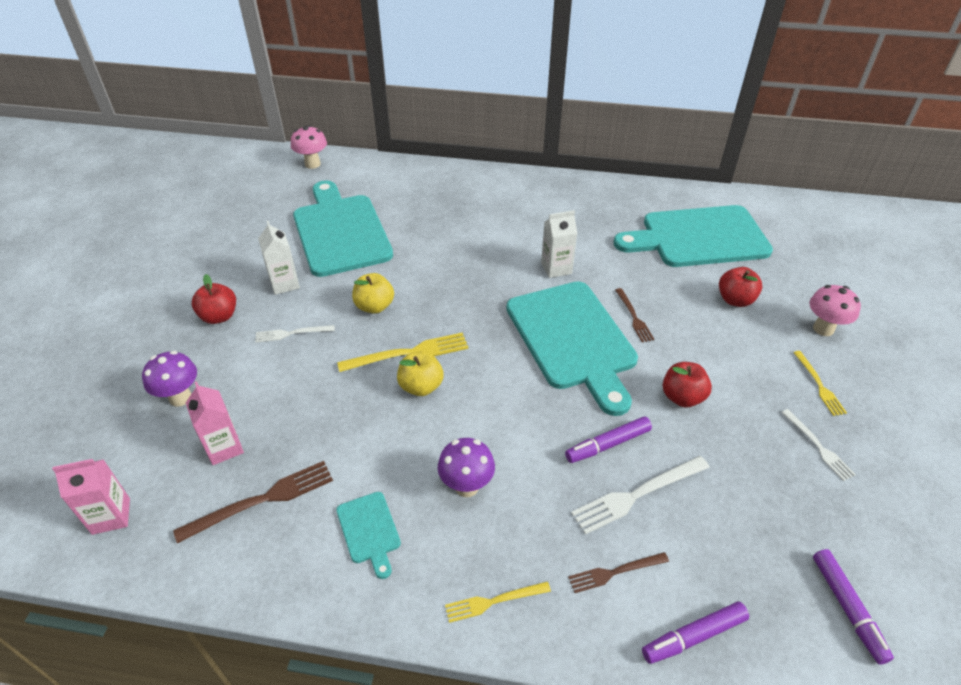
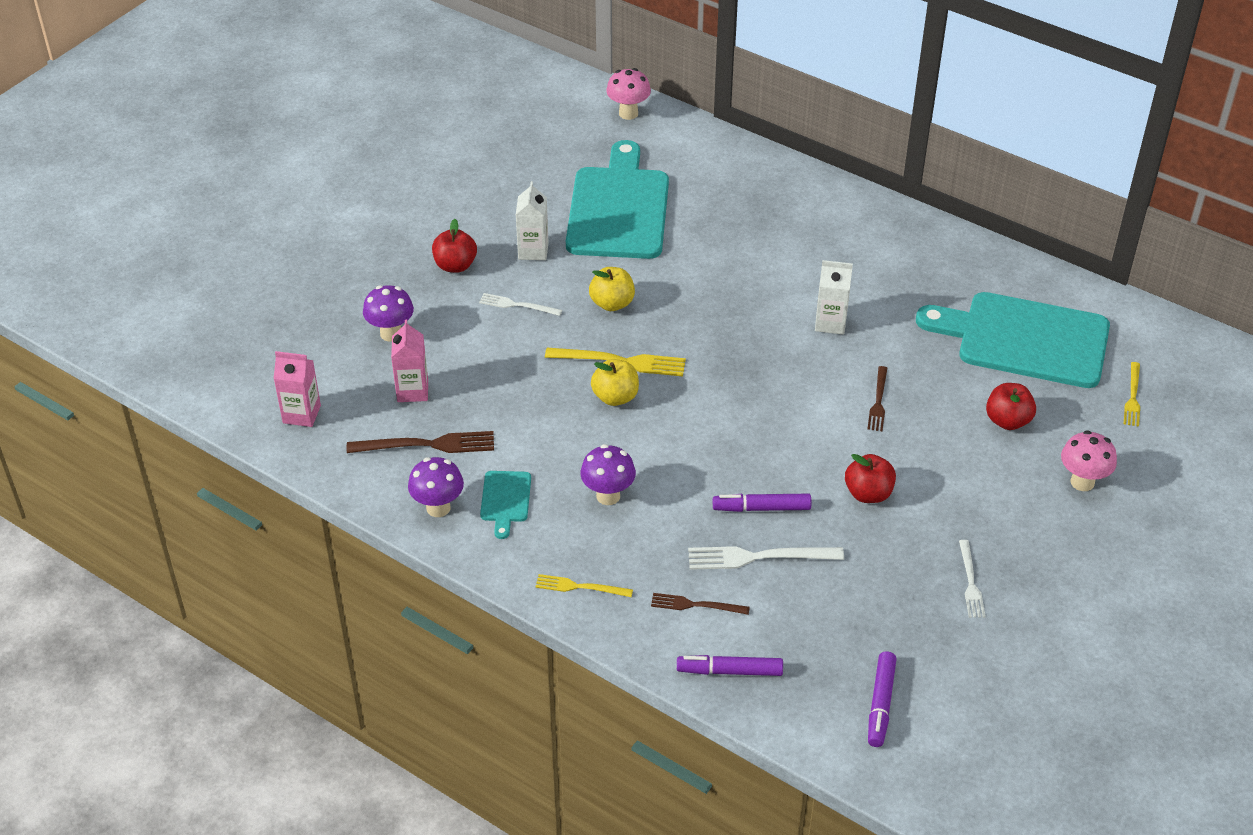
camera: 25 degrees right, 0 degrees up
(303, 568) = (438, 508): none -> purple mushroom
(573, 339) = (796, 402): turquoise cutting board -> none
(819, 385) = (1024, 532): yellow fork -> yellow fork (1132, 397)

